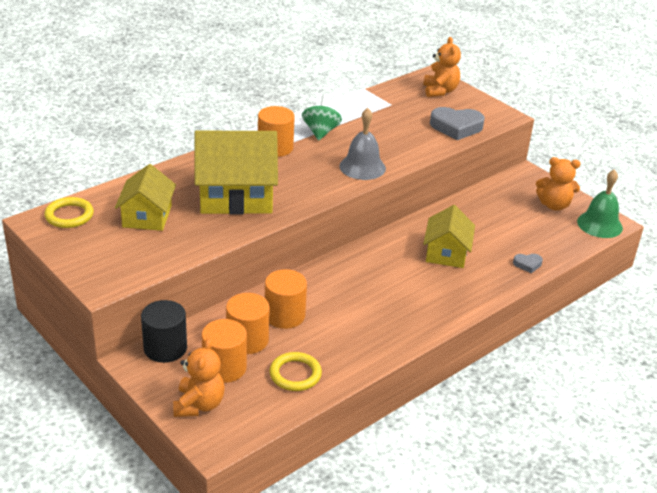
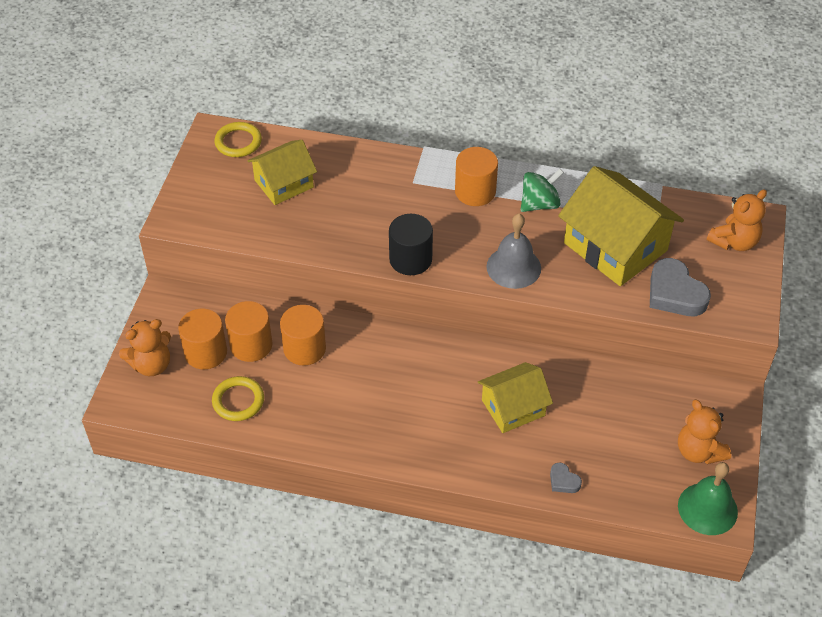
camera: 55 degrees right, 15 degrees up
(165, 348) = (195, 303): black cylinder -> black cylinder (410, 259)
(236, 195) = (371, 215): yellow house -> yellow house (615, 247)

